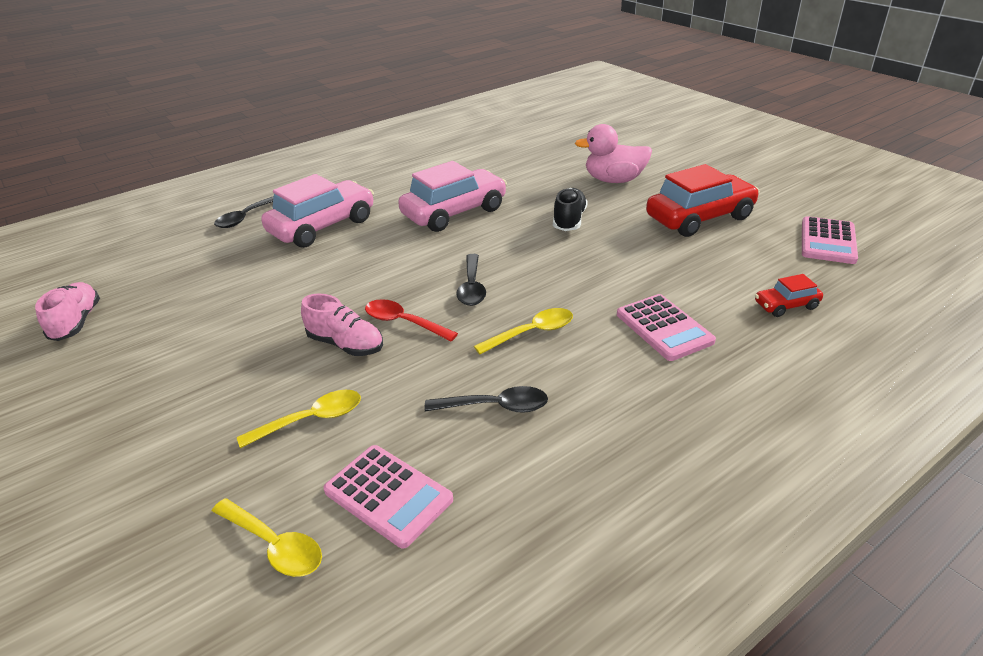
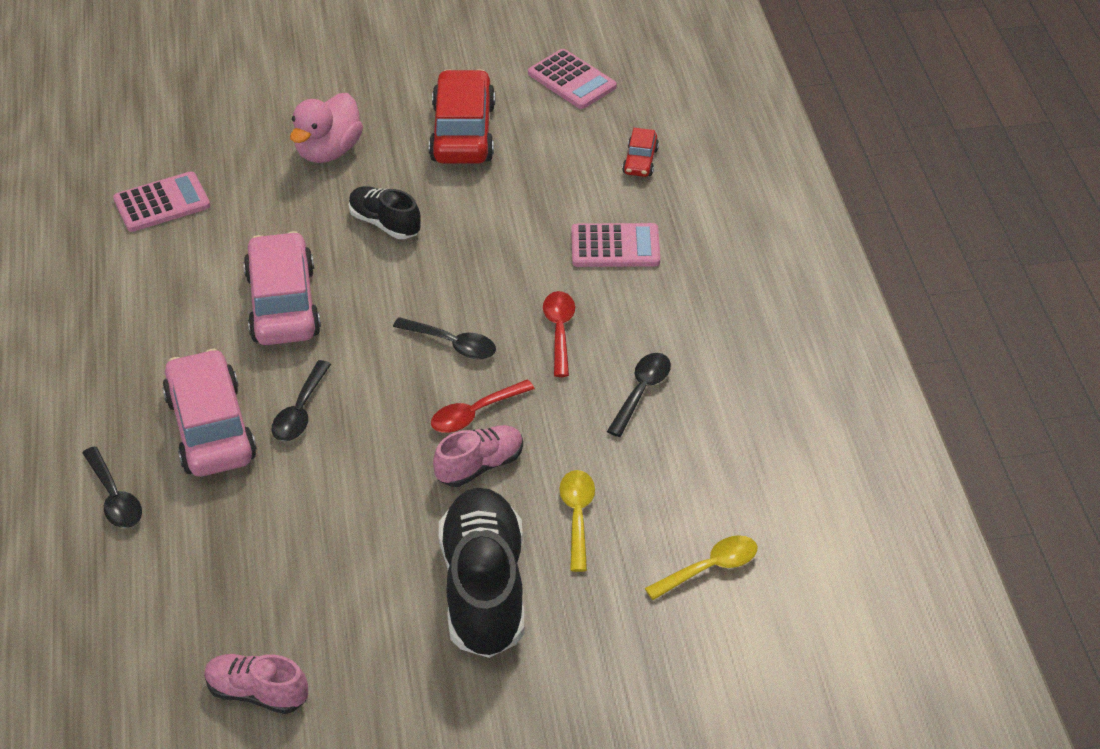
camera: 65 degrees left, 10 degrees up
(204, 394) = (484, 589): none -> black shoe
(358, 250) = (300, 411): none -> black spoon
(388, 495) = (699, 488): pink calculator -> pink calculator (162, 203)
(532, 333) = (559, 331): yellow spoon -> red spoon

